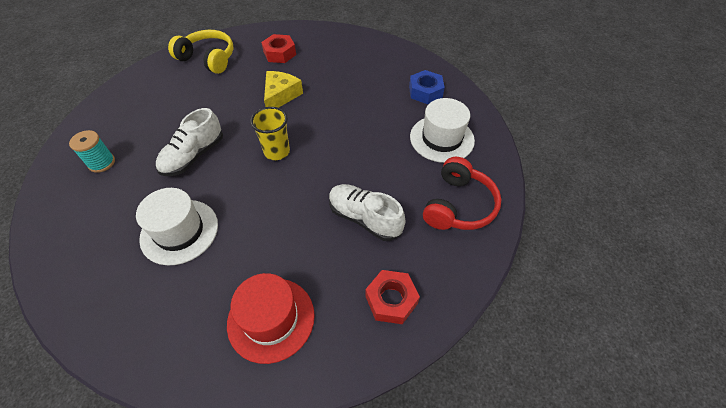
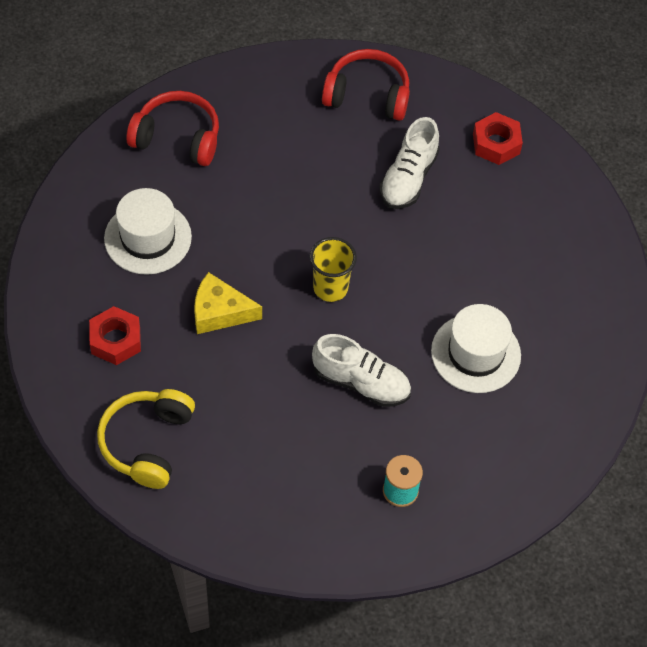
camera: 105 degrees left, 5 degrees up
(271, 319) = (545, 237): red hat -> none
(425, 92) = (177, 138): blue nut -> red headphones
(442, 138) = (266, 115): white hat -> white hat (148, 238)

